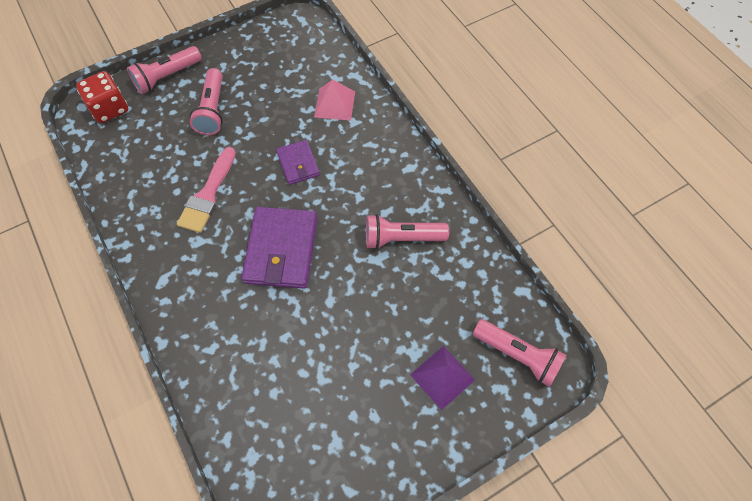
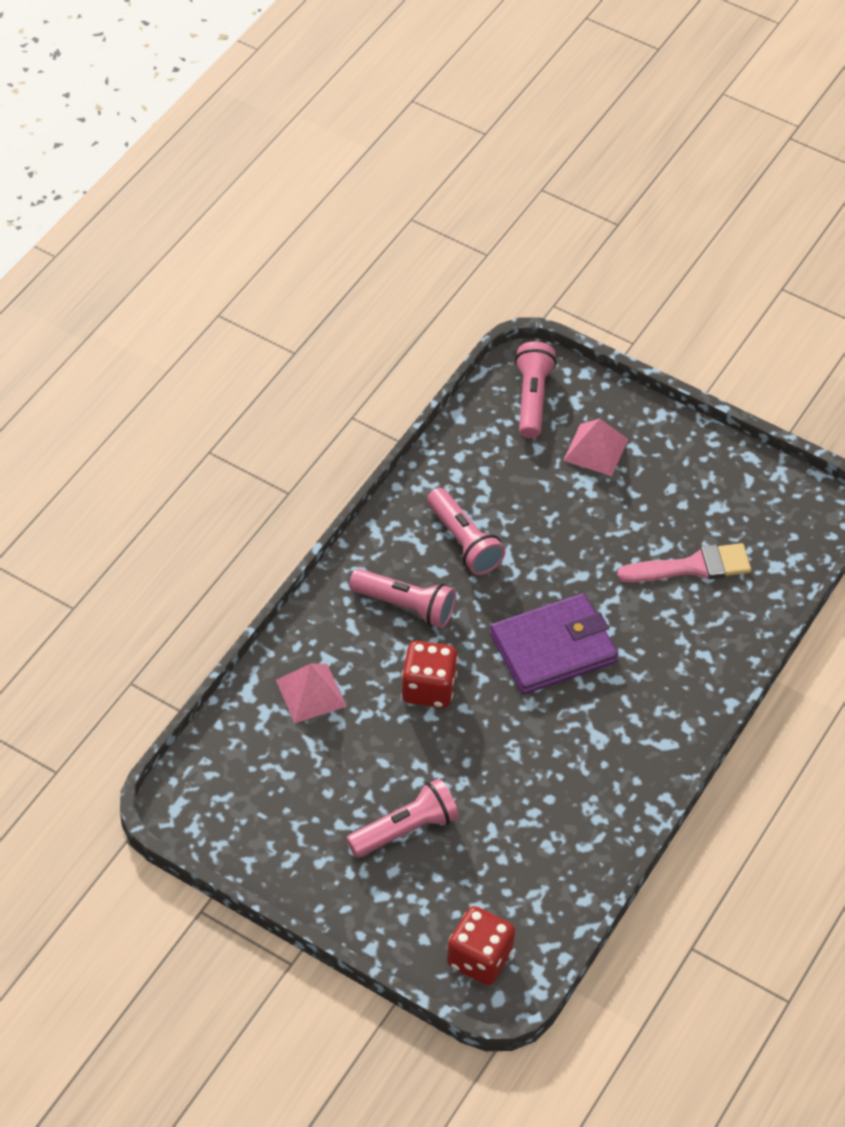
camera: 120 degrees left, 10 degrees down
(167, 77) = (384, 920): pink flashlight -> pink flashlight (406, 606)
(208, 195) = (532, 761): pink brush -> pink brush (692, 567)
(298, 164) = (428, 688): purple wallet -> red dice
(442, 377) = (596, 449): purple pyramid -> pink pyramid

